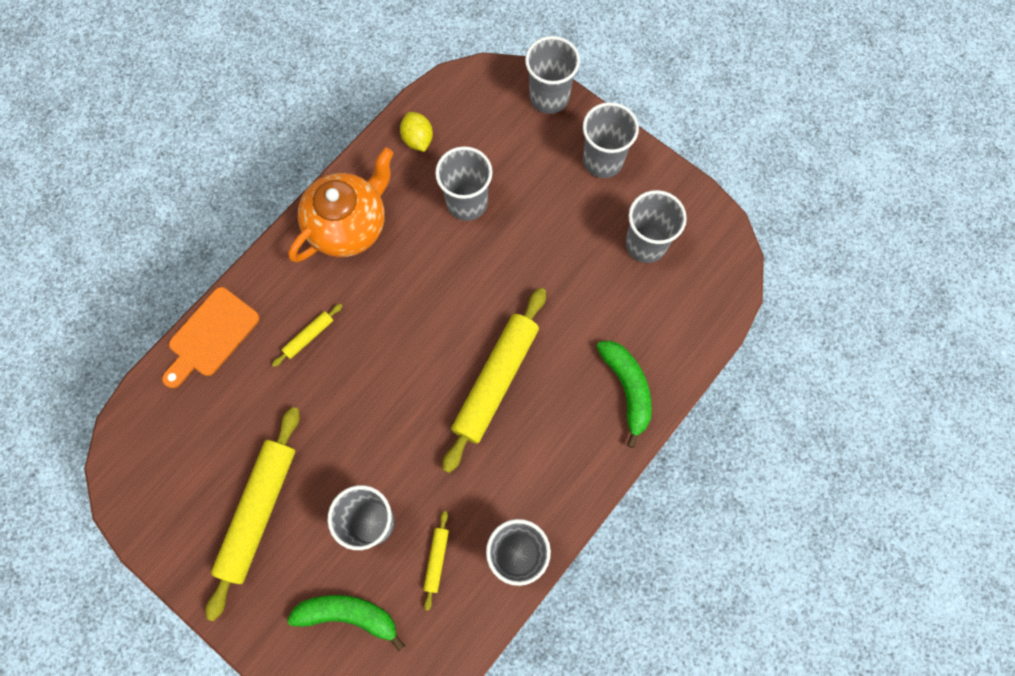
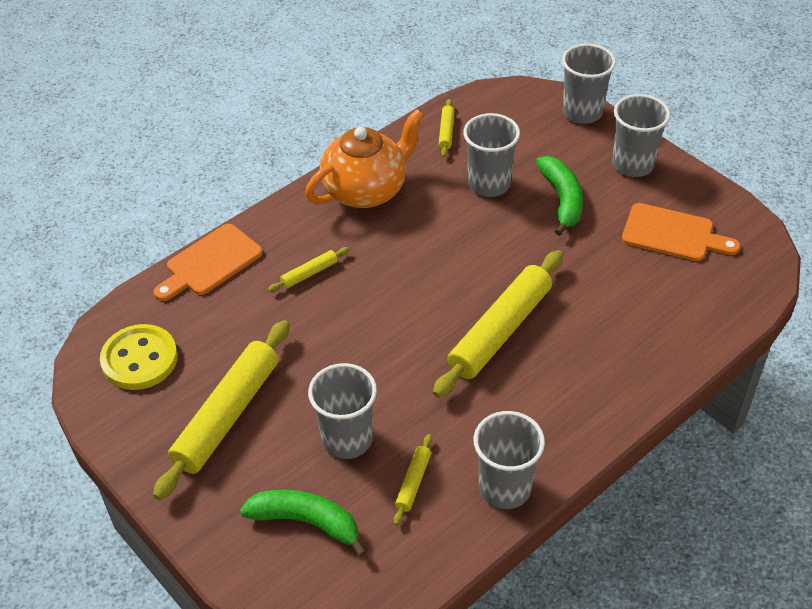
camera: 10 degrees right, 25 degrees down
(165, 459) = (139, 359): none -> yellow button
(418, 139) = (446, 132): yellow lemon -> yellow rolling pin
(627, 389) = (643, 353): green banana -> green banana (562, 199)
(646, 244) = (673, 234): grey cup -> orange cutting board

